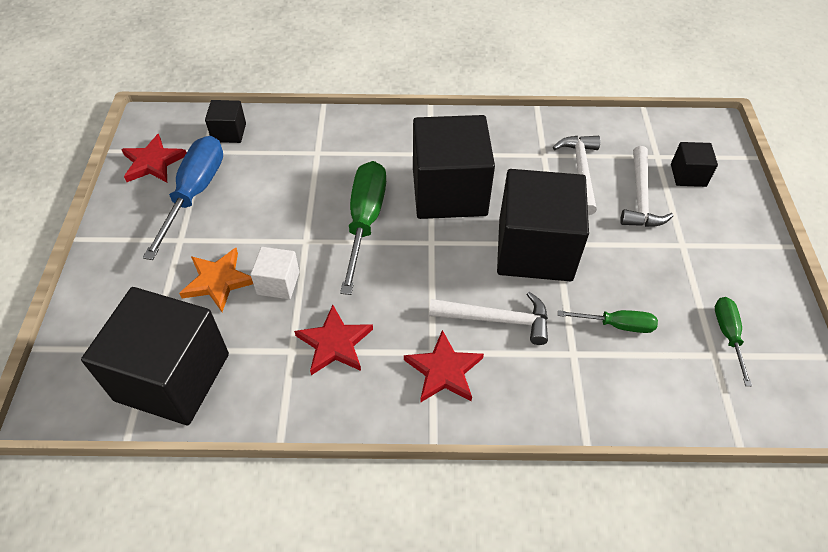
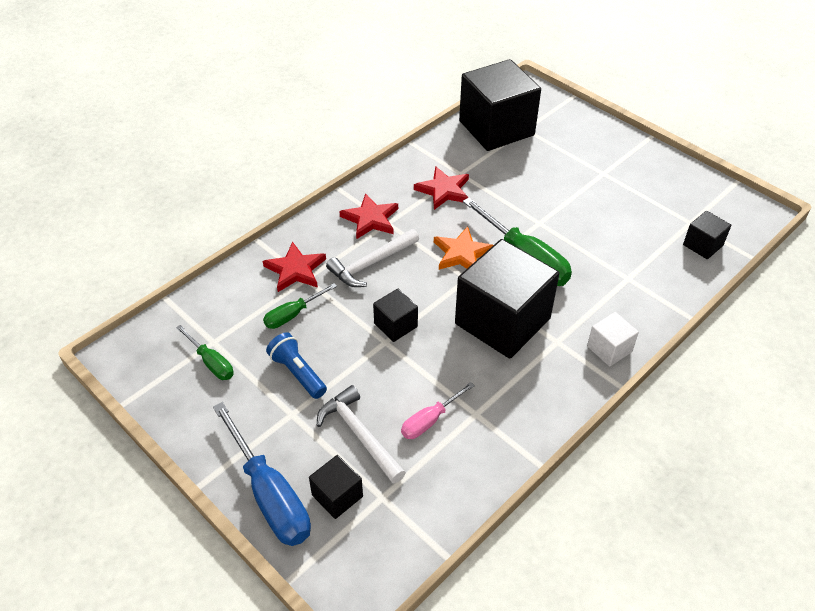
camera: 135 degrees right, 5 degrees down
(153, 162) = (701, 194): red star -> red star (295, 270)
(195, 193) = (644, 198): blue screwdriver -> blue screwdriver (270, 495)
(218, 281) = (547, 172): orange star -> orange star (462, 253)
(278, 283) = (516, 193): white cube -> white cube (609, 349)
(535, 249) = (395, 325): black cube -> black cube, size x0.45
(580, 172) = (430, 420): white hammer -> pink screwdriver
(653, 271) = (298, 373): none -> blue flashlight

